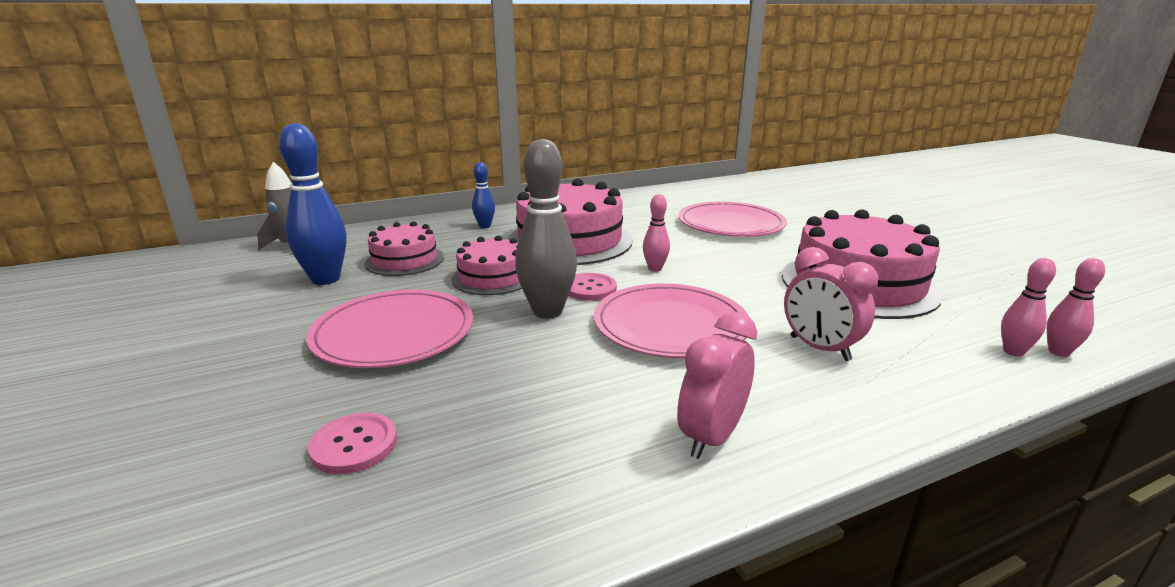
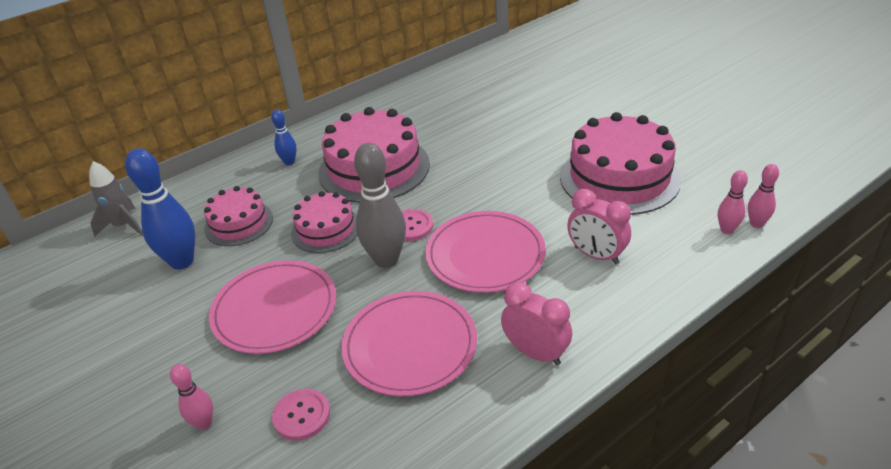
camera: 10 degrees left, 15 degrees up
(655, 269) = (457, 191): pink bowling pin -> pink bowling pin (204, 423)
(711, 437) = (535, 353): pink clock -> pink clock turned 105 degrees clockwise
(730, 224) = (508, 117): pink plate -> pink plate (410, 345)

